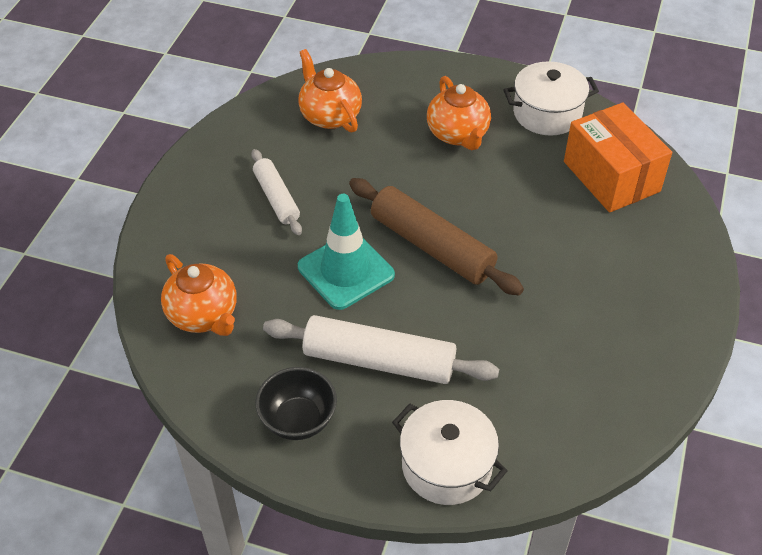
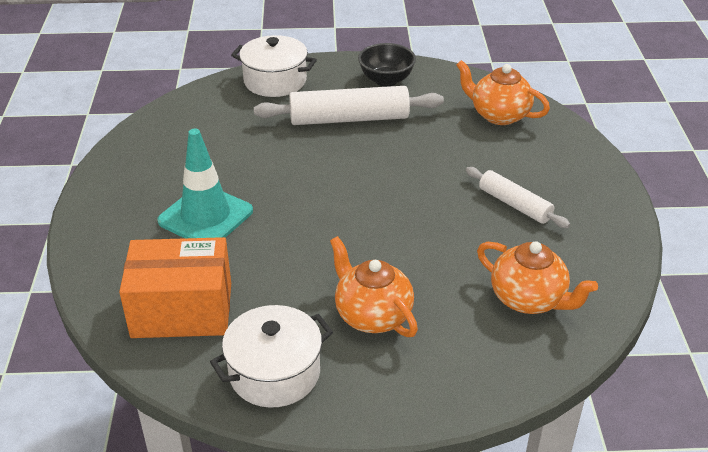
camera: 160 degrees right, 10 degrees down
(346, 271) = (411, 165): turquoise traffic cone -> turquoise traffic cone (205, 216)
(431, 246) = (347, 199): brown rolling pin -> none
(611, 176) = (182, 310): orange box -> orange box turned 45 degrees counterclockwise

